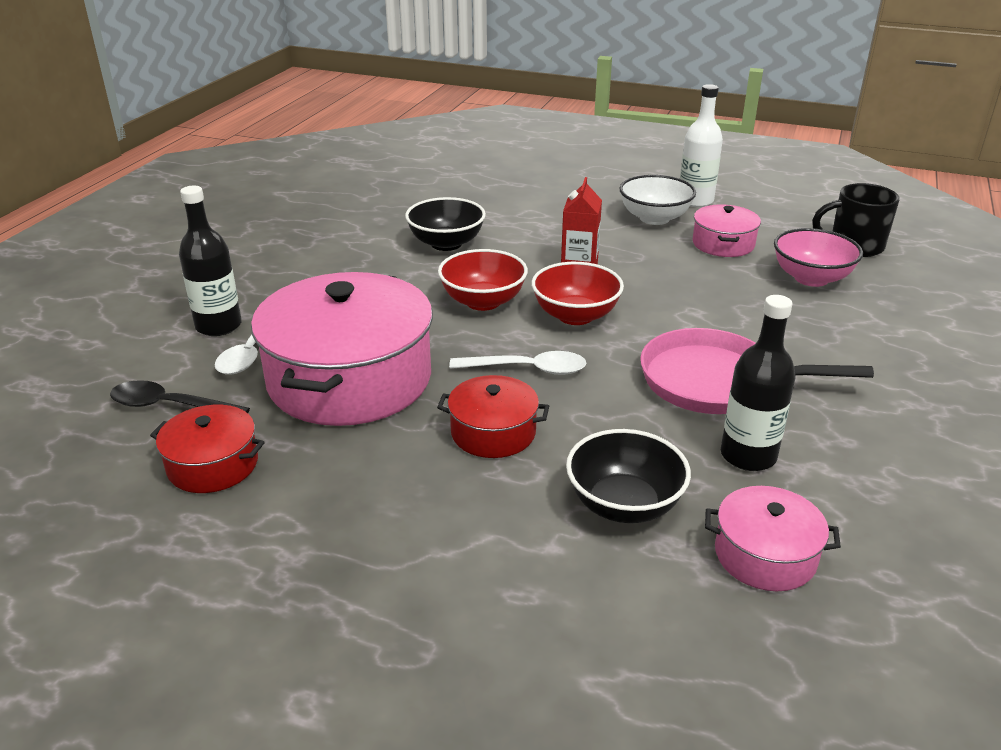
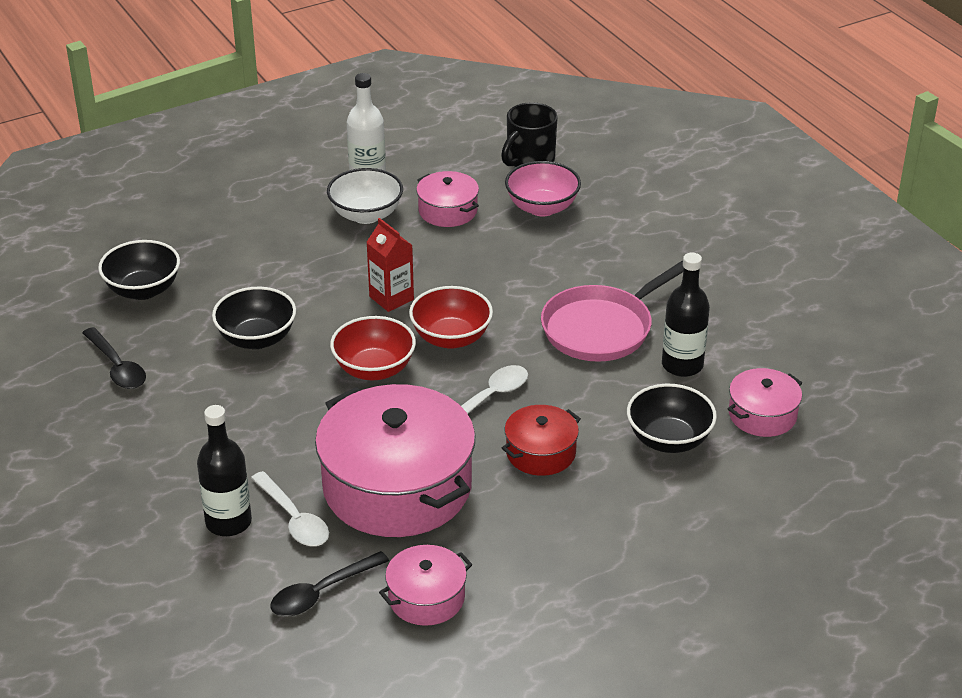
camera: 50 degrees left, 5 degrees up
(213, 465) = (426, 598): red pot -> pink pot
(343, 214) = (117, 367): none -> black spoon
(436, 188) = (143, 290): none -> black bowl

